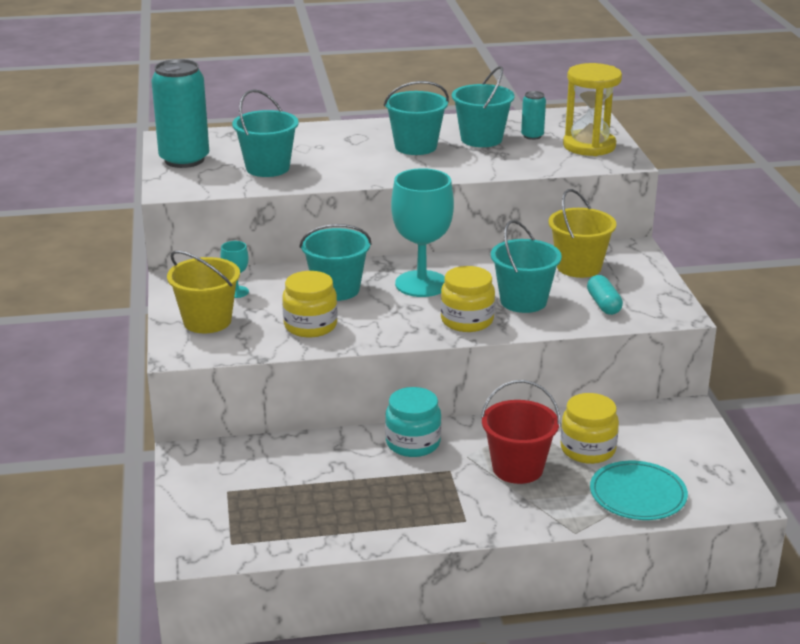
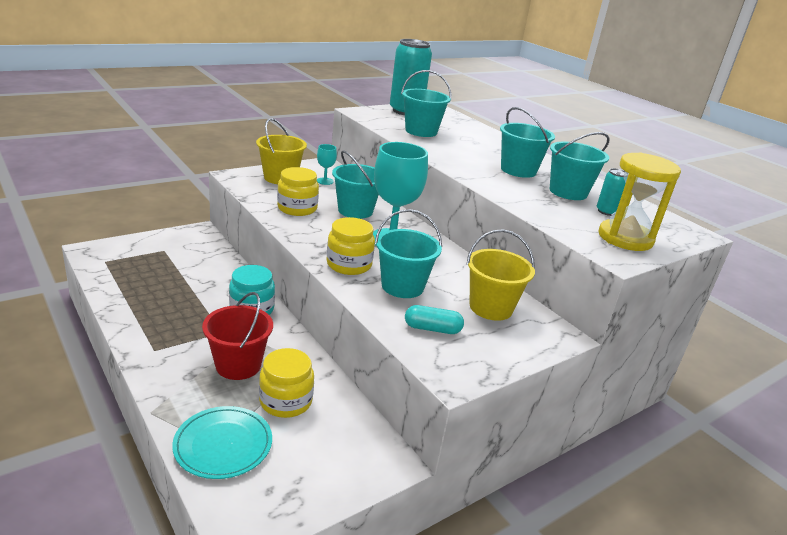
camera: 60 degrees right, 0 degrees up
(603, 304) = (432, 329): turquoise capsule -> turquoise capsule turned 45 degrees clockwise

